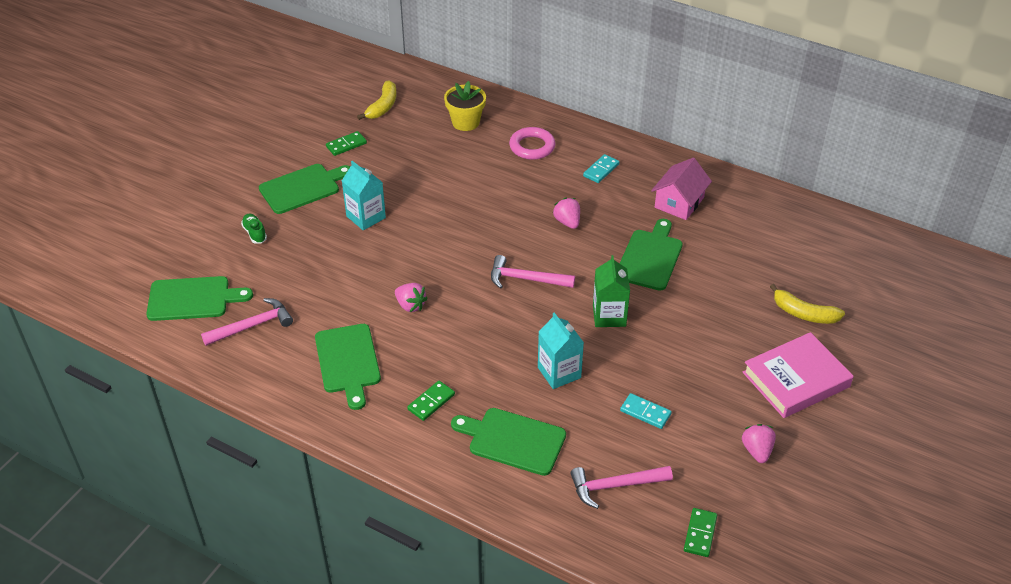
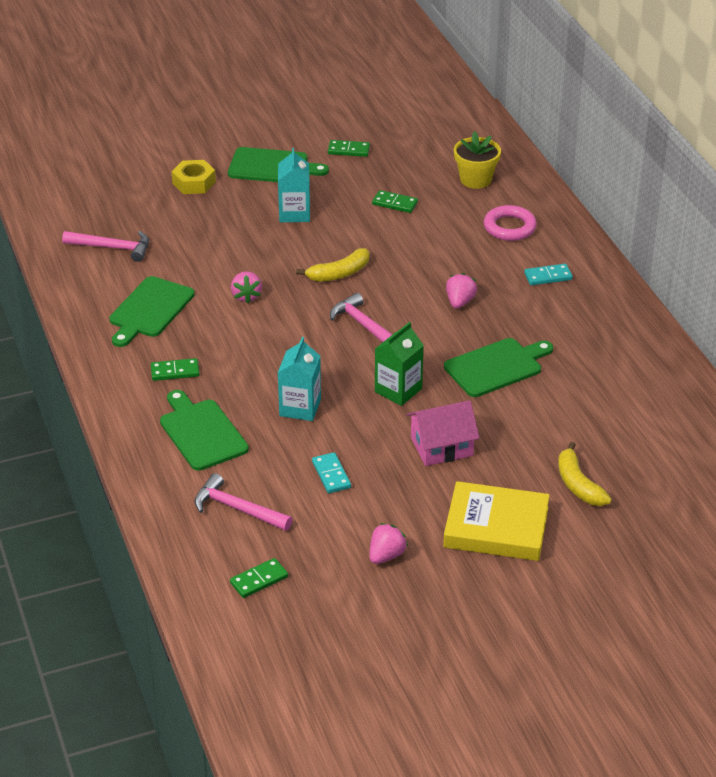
camera: 40 degrees right, 5 degrees down
(193, 299) = (93, 207): green cutting board -> none
(255, 233) = (194, 183): green shoe -> yellow nut
(383, 106) = (419, 133): yellow banana -> yellow banana (339, 273)
(431, 170) = (395, 203): none -> green domino
(679, 202) = (586, 338): pink house -> pink house (441, 447)
(796, 380) = (496, 527): pink book -> yellow book

